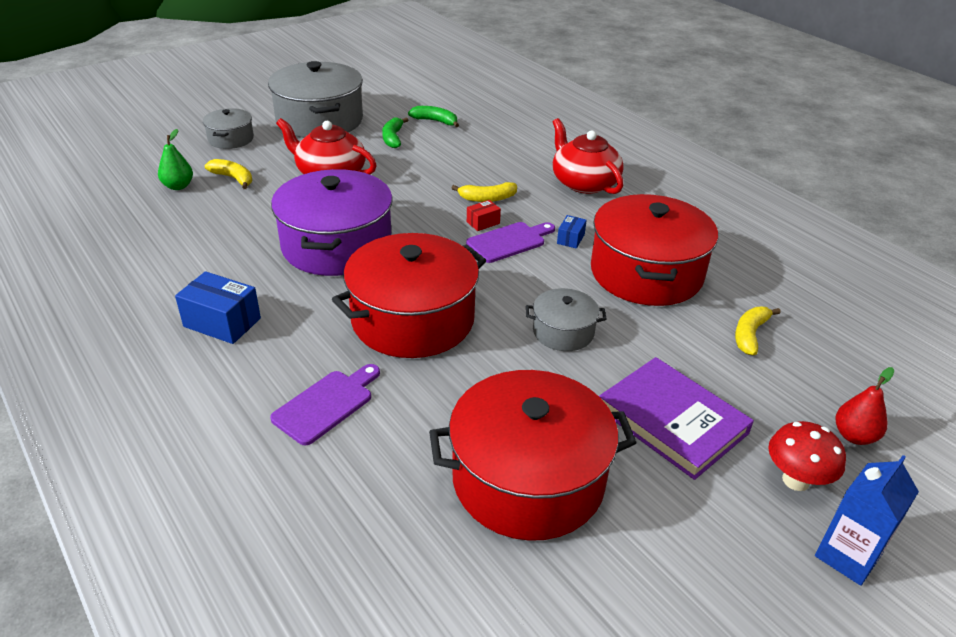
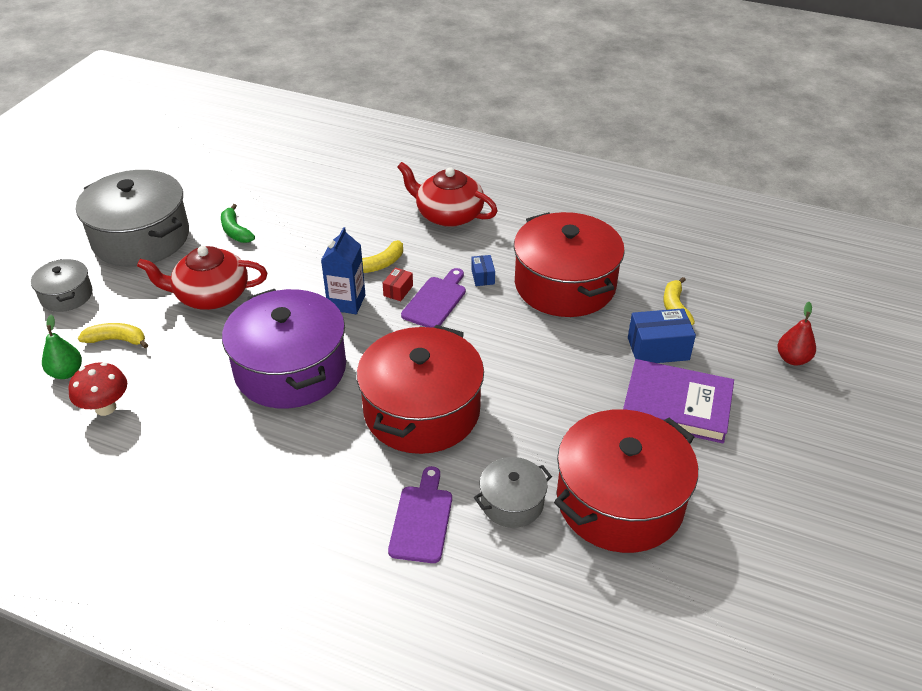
camera: 30 degrees left, 5 degrees up
(222, 322) = (260, 492): blue box -> blue box (658, 349)
(435, 121) = (259, 196): green banana -> none
(563, 332) = (546, 367): grey pot -> grey pot (512, 502)
(795, 480) = (782, 411): red mushroom -> red mushroom (105, 408)
(847, 556) = (845, 449): blue carton -> blue carton (346, 302)

